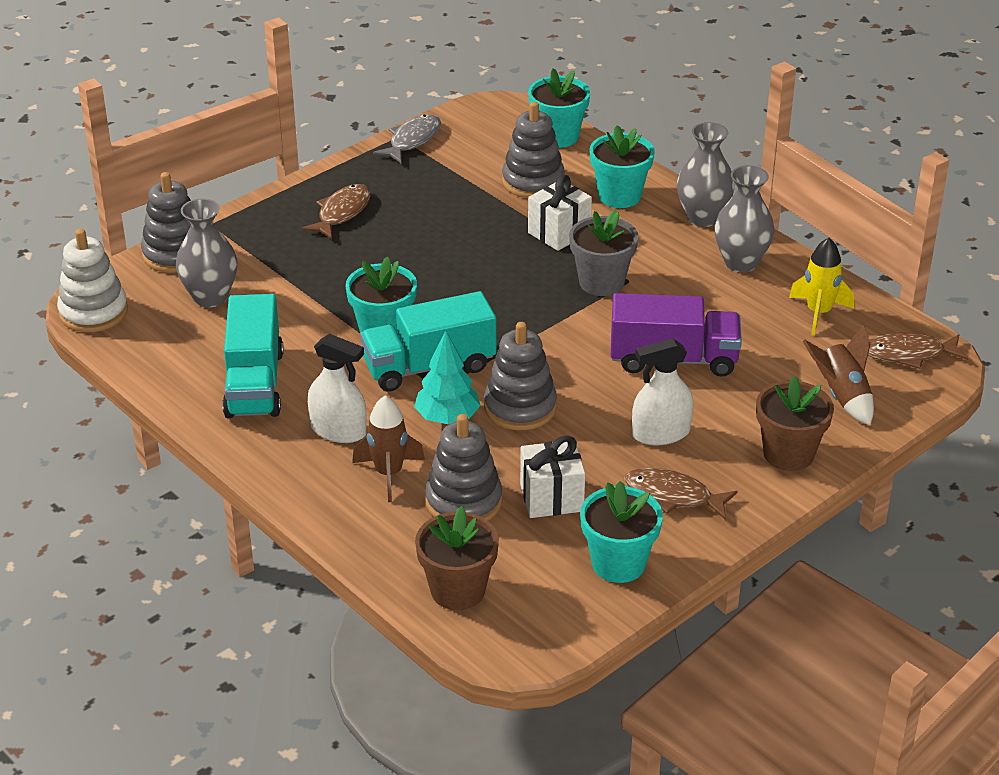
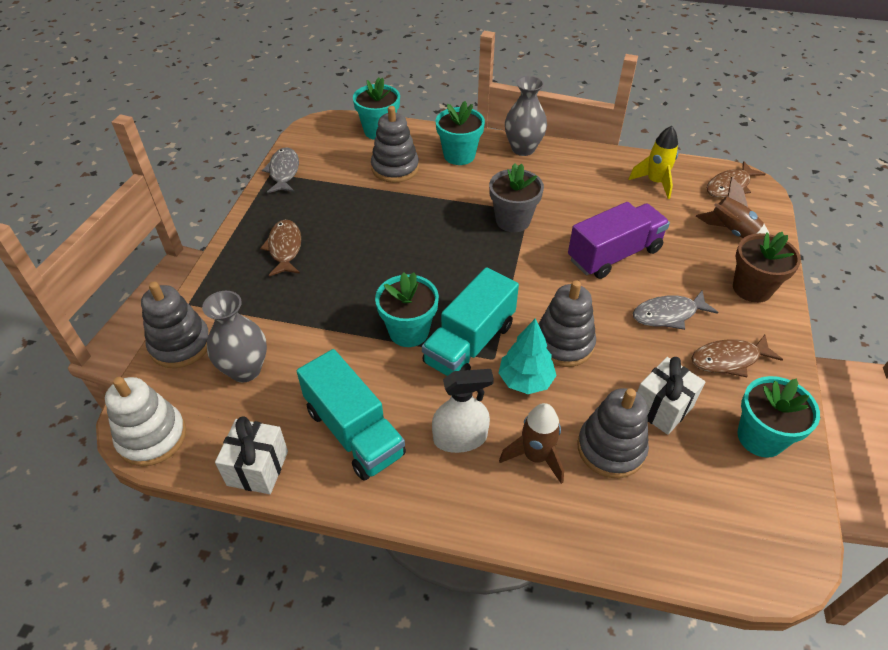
camera: 35 degrees left, 10 degrees up
(458, 590) = (692, 536): brown flower pot -> none
(559, 233) = (449, 197): white gift -> white gift (257, 468)
(661, 433) = (668, 314): white spray bottle -> grey fish
(741, 262) = (577, 169): grey vase -> none

